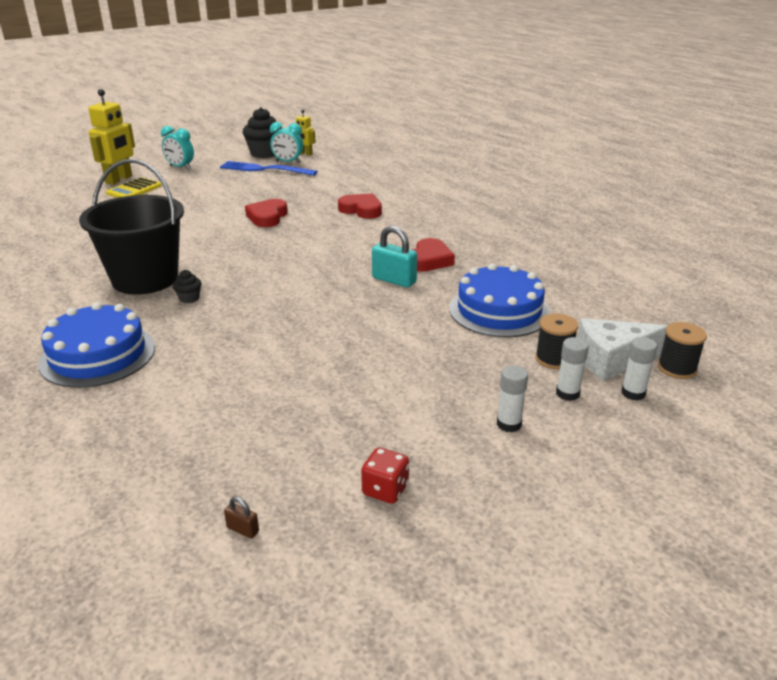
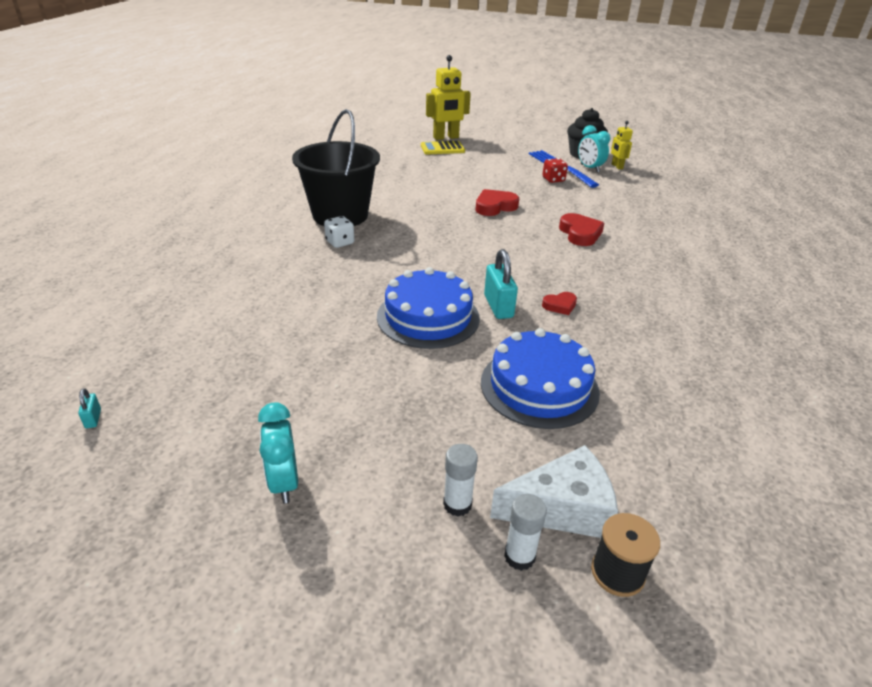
camera: 45 degrees right, 5 degrees up
(98, 355) = (232, 252): blue cake -> blue cake (428, 317)
(180, 167) = (500, 143): turquoise clock -> turquoise clock (284, 482)
(189, 298) = (340, 242): black cupcake -> white dice
(243, 529) = (93, 418): brown padlock -> turquoise padlock
(385, 490) = (196, 463): red dice -> red dice (553, 179)
(429, 260) = (560, 305): red heart -> red heart, size x0.59
(509, 424) = (360, 489): white glue stick -> none
(553, 359) = (505, 464): black spool -> none
(612, 360) = (561, 508): white cheese -> white cheese turned 135 degrees clockwise

